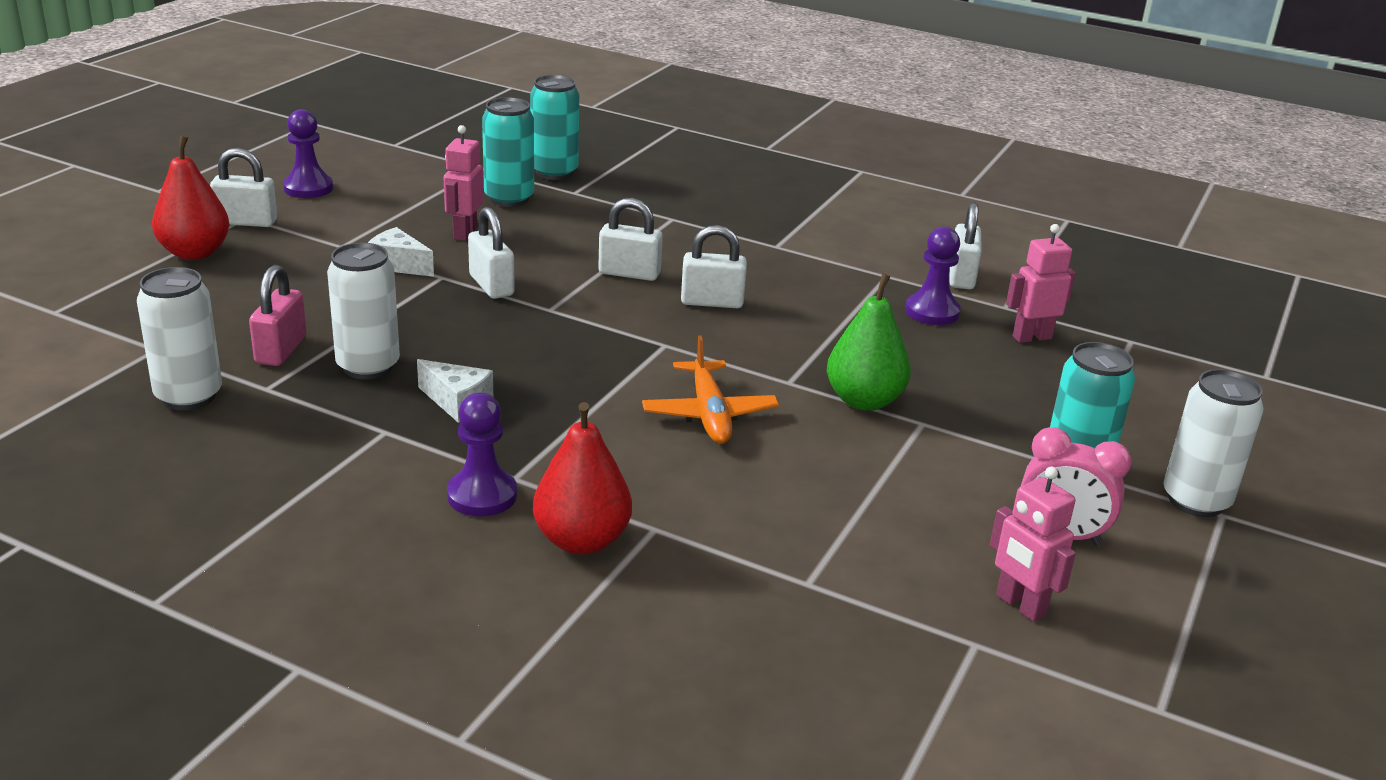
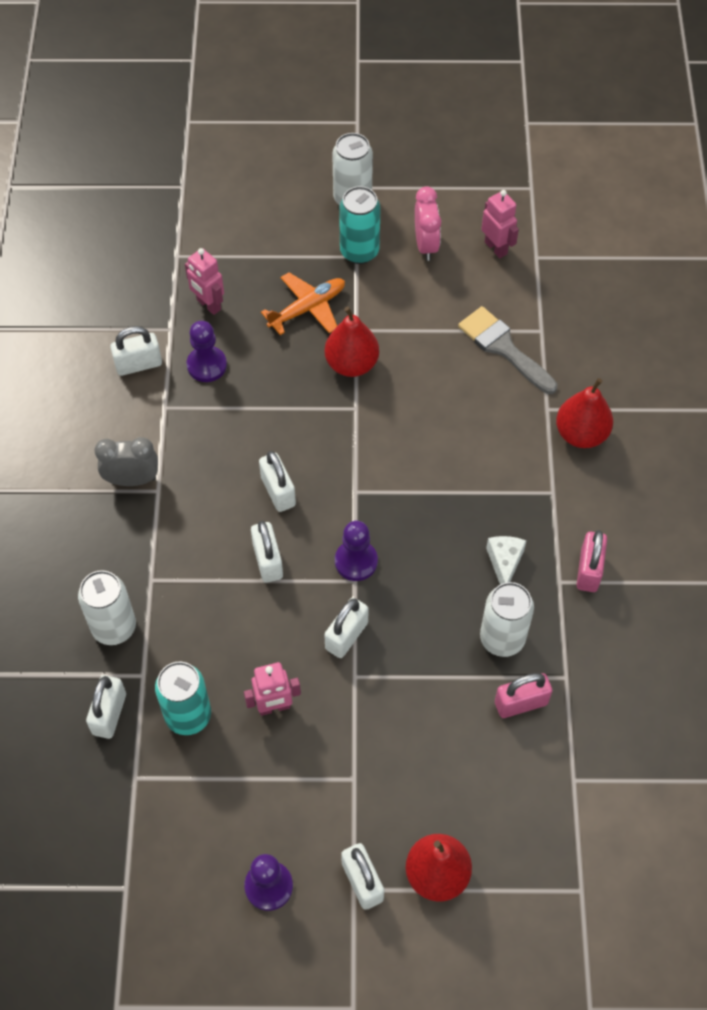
camera: 115 degrees left, 30 degrees up
(189, 396) = (606, 713): white can -> white can (114, 627)
(371, 458) = (589, 570): none -> pink padlock
(398, 265) = (357, 716): white cheese -> none
(482, 495) = (579, 497): purple pawn -> purple pawn (356, 561)
(554, 172) = (109, 714): turquoise can -> white padlock
(709, 414) = (422, 432): orange plane -> orange plane (307, 308)
(800, 531) = (503, 347): none -> grey brush
(802, 238) = (132, 480): none -> grey clock
(864, 401) = (351, 364): green pear -> red pear
(1020, 605) = (496, 248): pink robot -> pink robot turned 60 degrees counterclockwise

